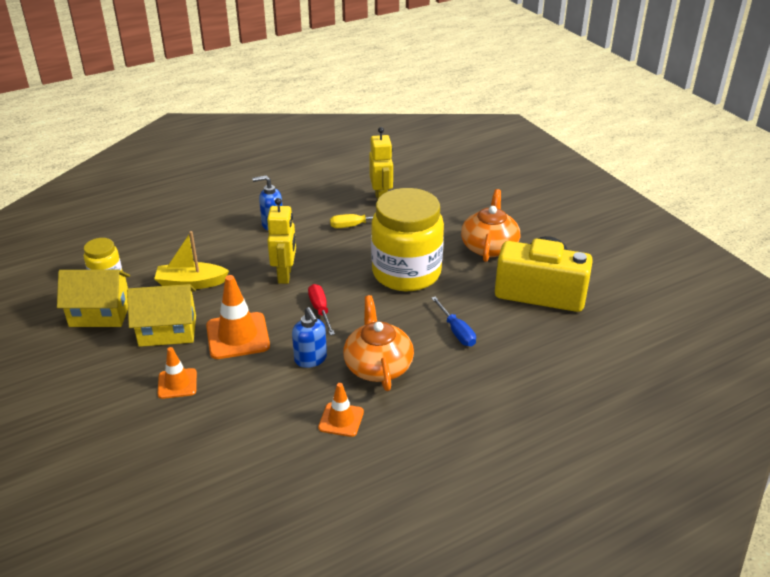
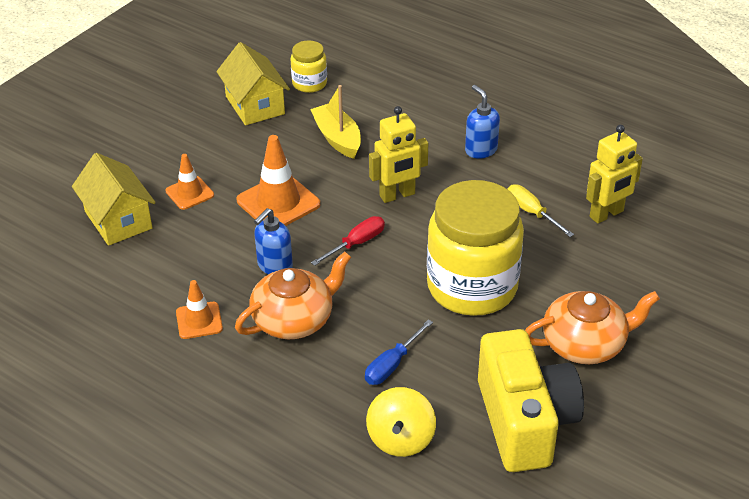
camera: 65 degrees right, 5 degrees up
(167, 331) = (257, 155): yellow house -> yellow house (118, 220)
(528, 349) = (401, 439): none -> yellow spinning top

